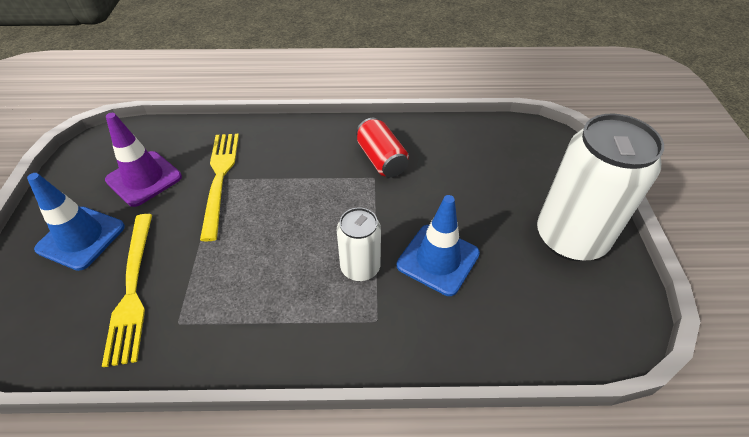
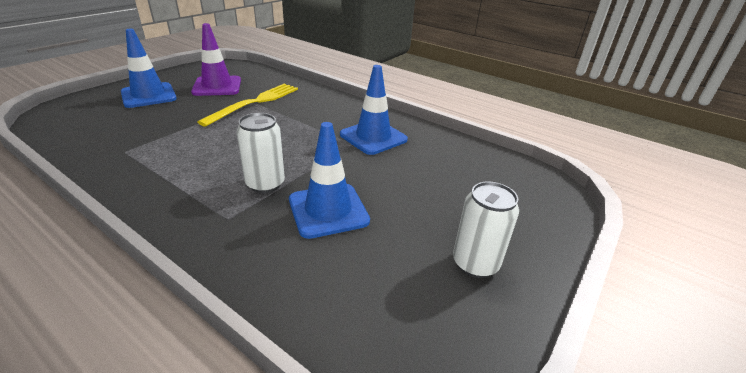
camera: 35 degrees right, 15 degrees down
(132, 289) = (132, 126): yellow fork -> none
(381, 159) = (373, 137): red can -> blue traffic cone
(570, 238) = (475, 263): white can -> white can, size x0.53

